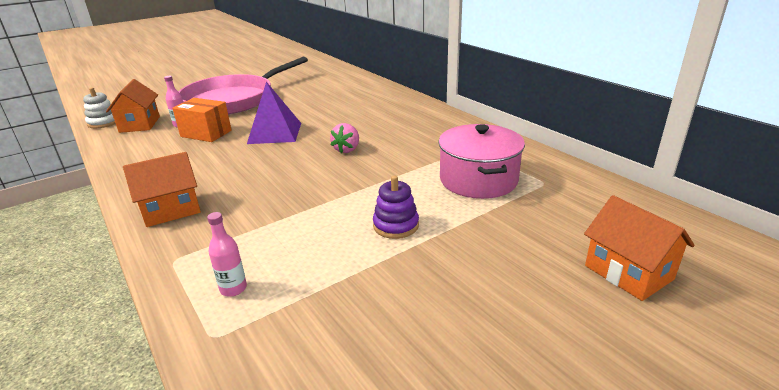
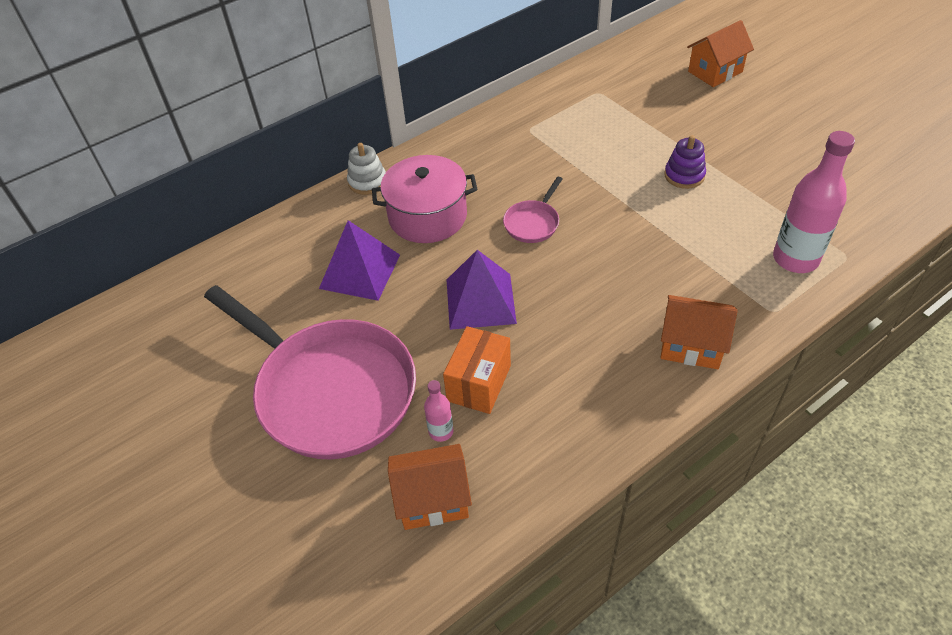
camera: 90 degrees left, 20 degrees up
(103, 122) = (418, 572): white stacking toy -> white stacking toy (367, 182)
(171, 210) = (691, 345): orange house -> orange house turned 45 degrees counterclockwise
(233, 289) = (795, 259): pink bottle -> pink bottle, size x2.09
(321, 101) = (360, 271): none -> purple pyramid
(347, 149) = (533, 223): pink strawberry -> pink pan
(478, 180) = (597, 128): pink pot -> pink pot (427, 216)

